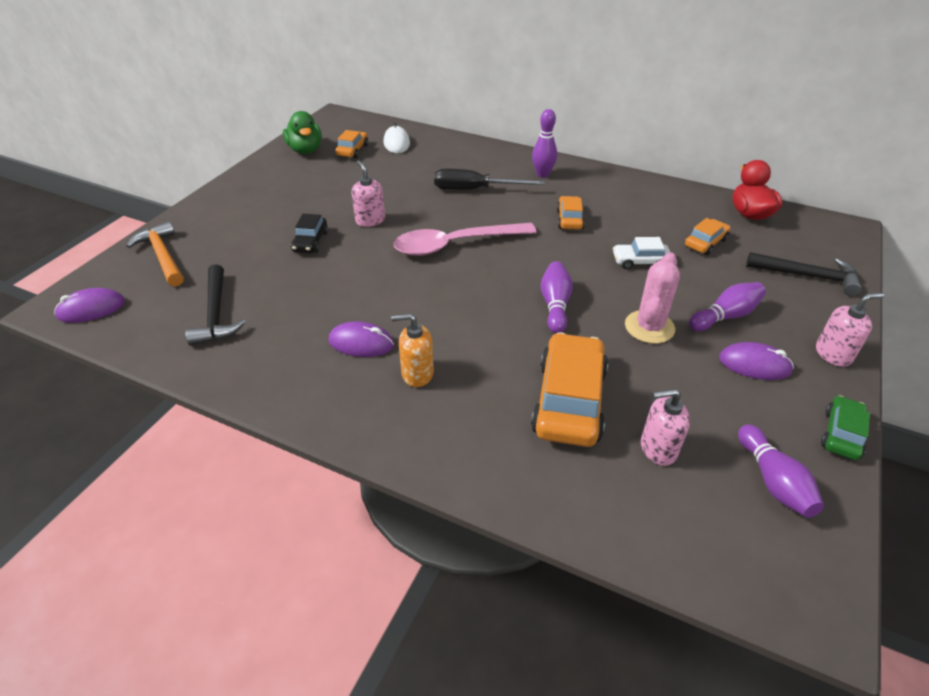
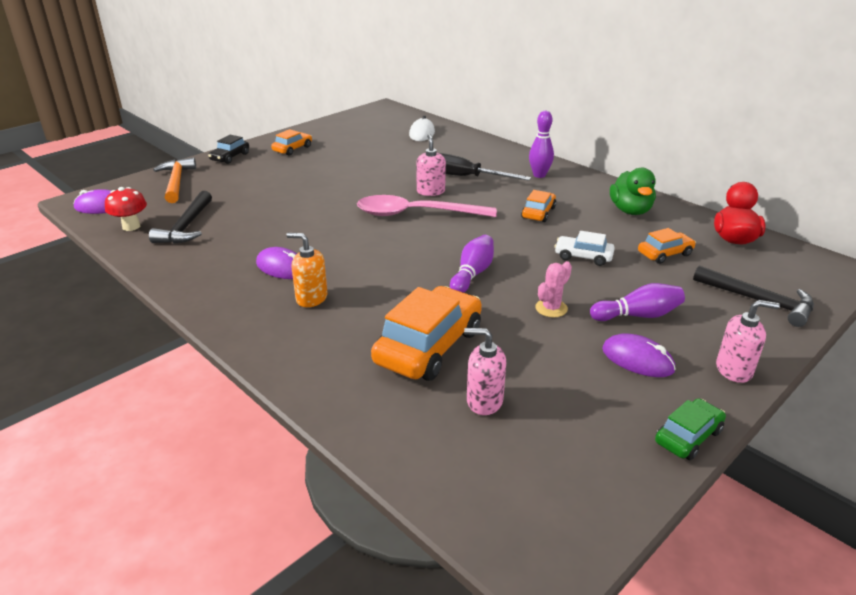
camera: 20 degrees right, 10 degrees down
(148, 329) = (131, 226): none -> red mushroom
(305, 150) = (340, 128): green duck -> green duck (630, 211)
(310, 242) = (295, 191): black car -> black car (230, 157)
(352, 150) = (379, 133): orange car -> orange car (292, 149)
(370, 220) = (356, 184): pink soap dispenser -> pink soap dispenser (430, 191)
(649, 327) = (551, 308): pink cactus -> pink cactus, size x0.64
(773, 481) = (581, 455): purple bowling pin -> none

